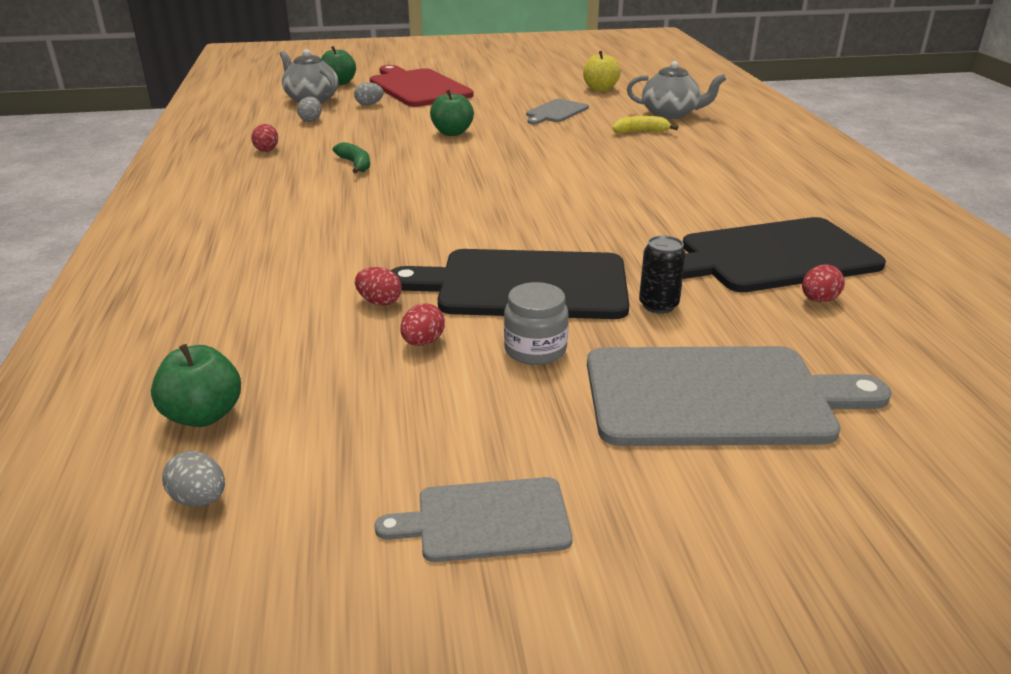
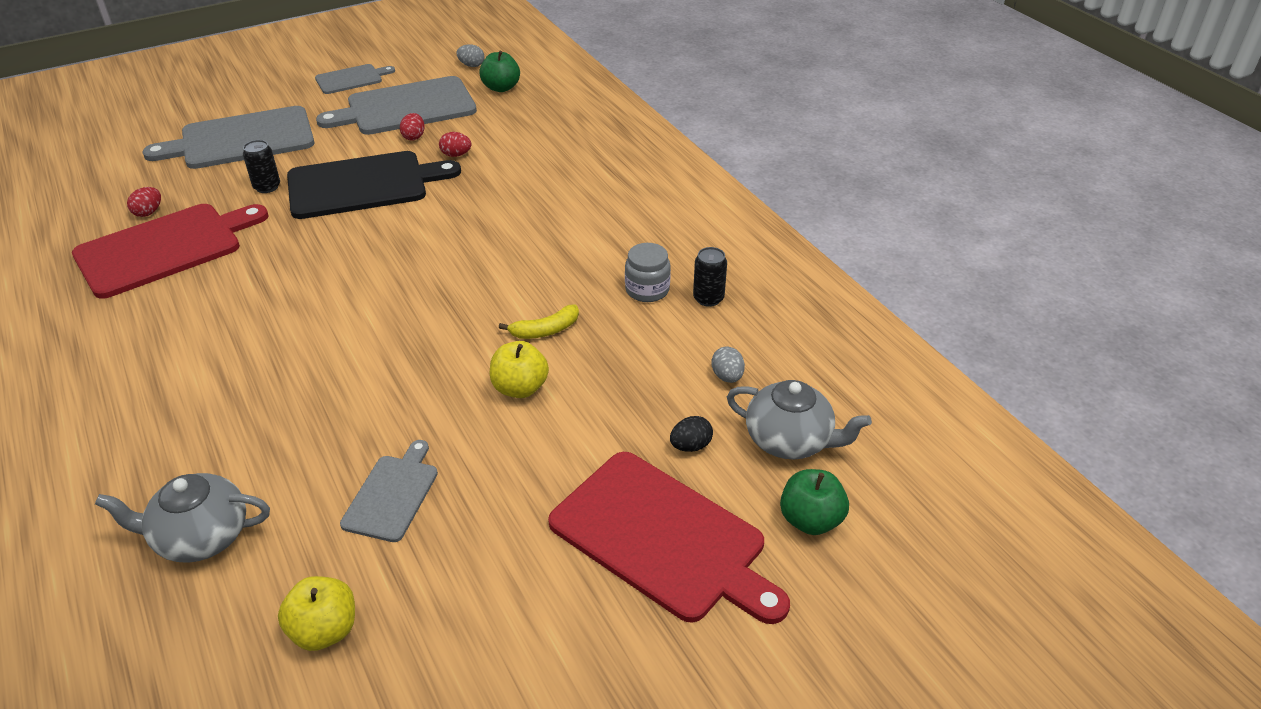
camera: 160 degrees right, 10 degrees up
(267, 150) = (708, 298): red egg -> black can
(355, 164) = (589, 294): green banana -> none
(369, 104) = (690, 446): grey egg -> black egg
(405, 406) = (406, 107): none -> grey cutting board
(452, 133) = (520, 388): green apple -> yellow apple
(535, 350) = (346, 144): grey jar -> grey jar (647, 290)
(640, 131) = (258, 457): yellow banana -> yellow banana (545, 330)
(772, 256) = (165, 248): black cutting board -> red cutting board

